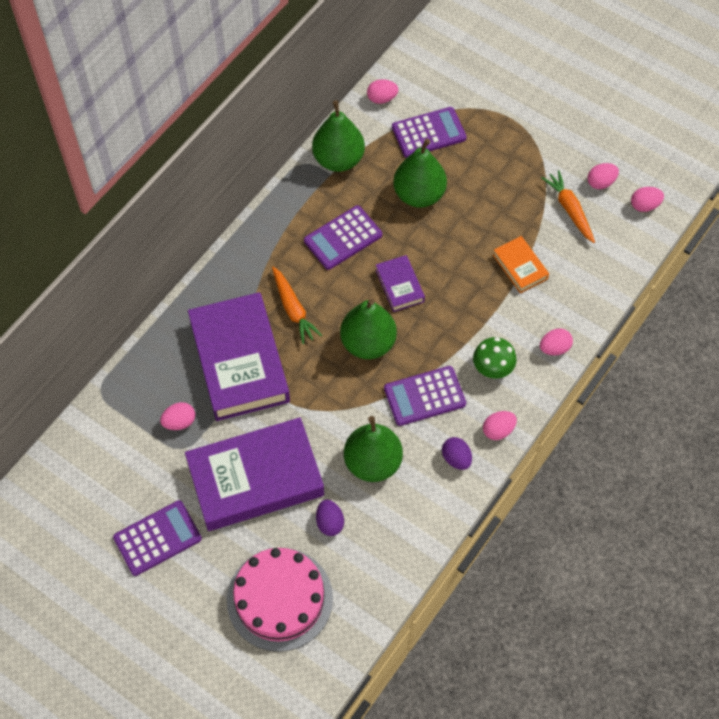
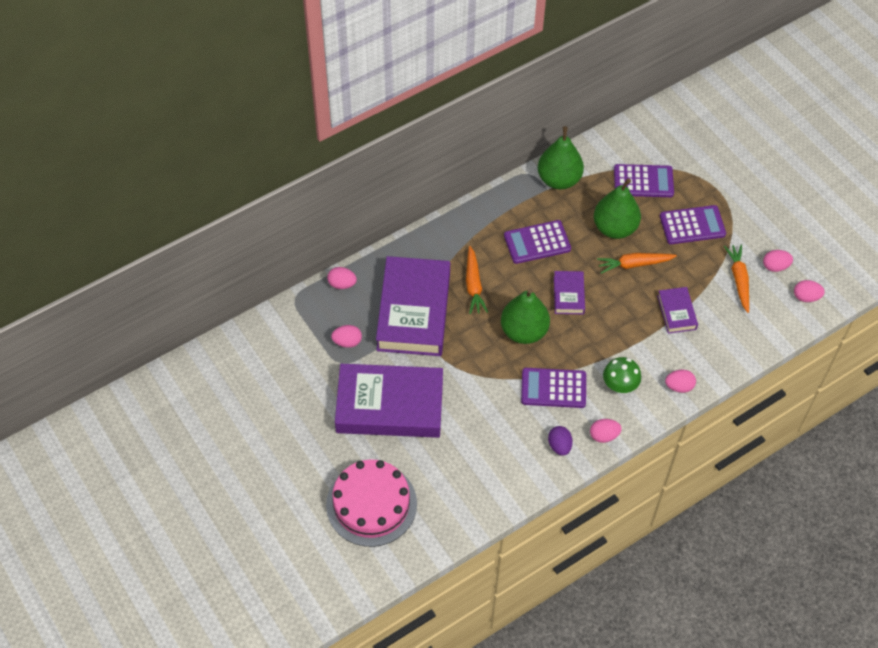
camera: 20 degrees right, 5 degrees down
(157, 538) = (294, 424): purple calculator -> purple calculator (692, 225)
(329, 522) = (435, 460): purple egg -> none
(373, 462) = (489, 425): green pear -> none
(382, 98) = (615, 142): pink egg -> pink egg (342, 284)
(455, 228) = (634, 264): none -> orange carrot
(520, 267) = (676, 312): orange book -> purple book

